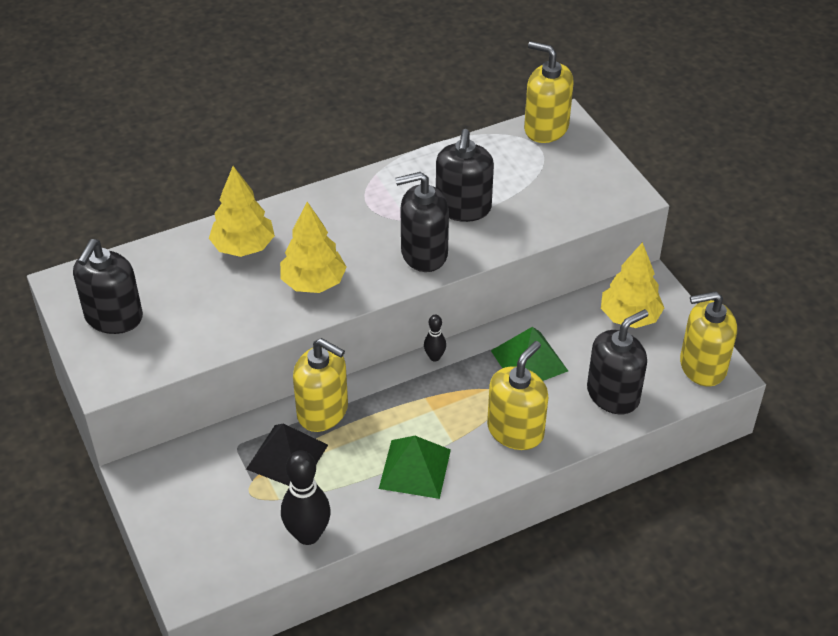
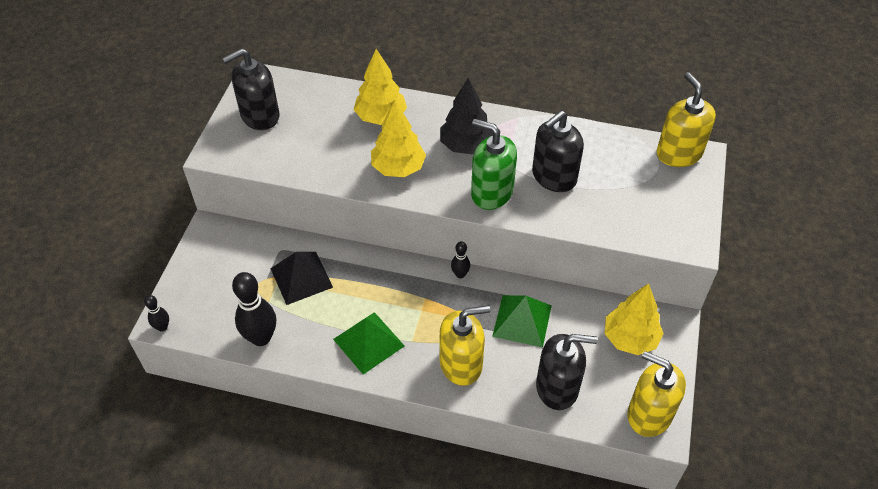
camera: 40 degrees right, 5 degrees up
(194, 595) = (162, 327): none -> black bowling pin
(323, 411) = (352, 262): yellow soap dispenser -> none
(355, 226) = (465, 145): none -> black tree
(424, 253) = (491, 193): black soap dispenser -> green soap dispenser

